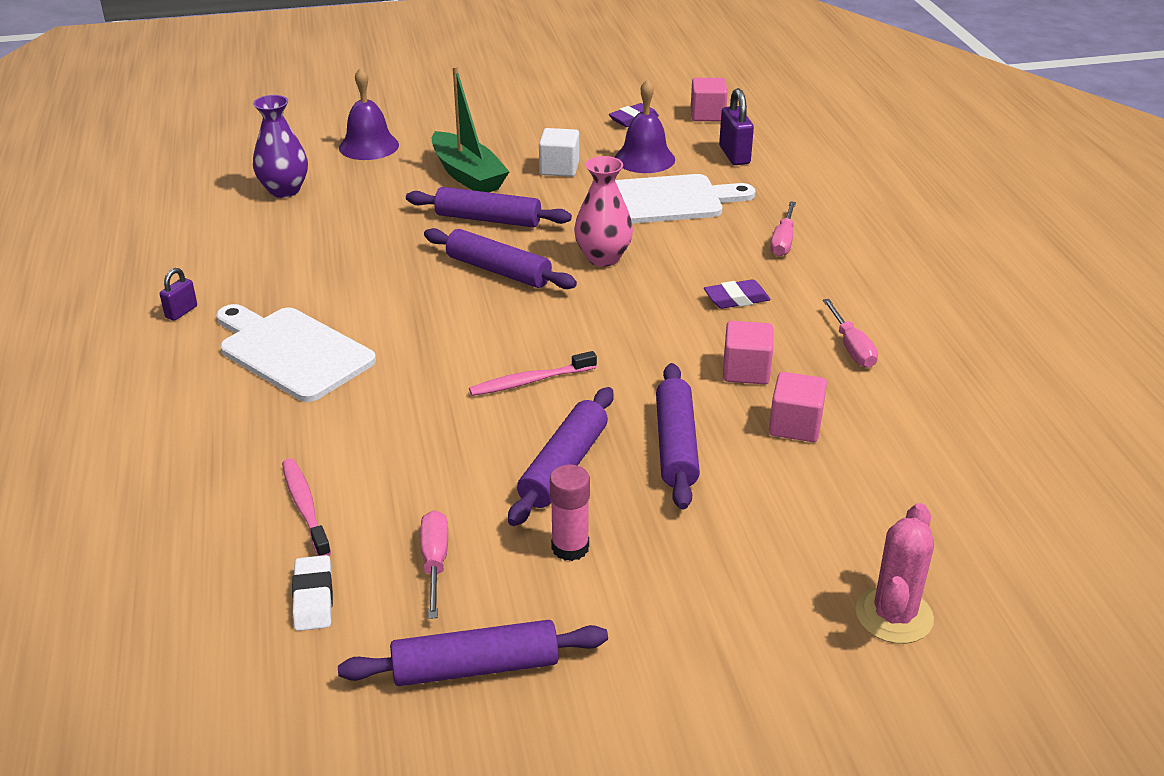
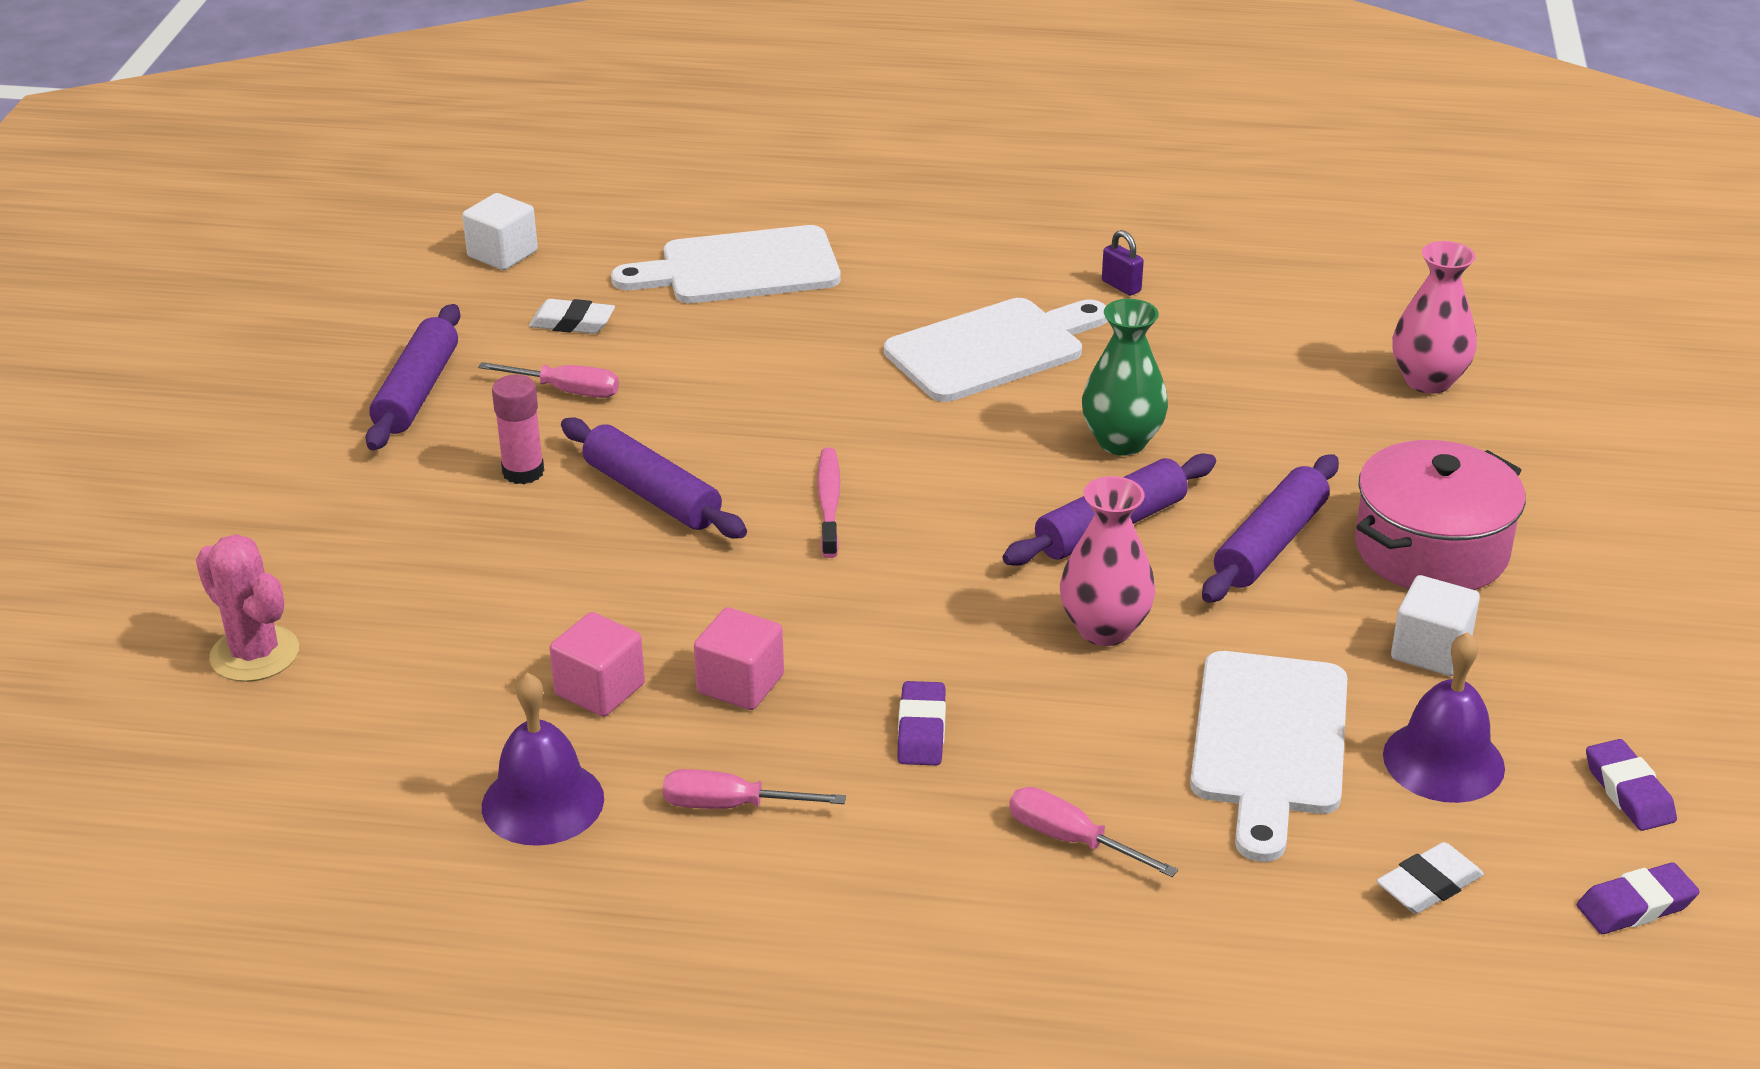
camera: 110 degrees right, 0 degrees up
(178, 704) = (502, 254): none -> white cube
(182, 515) = (741, 268): none -> white cutting board
(284, 190) = (1428, 381): purple vase -> pink vase
(305, 507) = (703, 331): pink toothbrush -> none
(369, 146) = (1568, 470): purple bell -> purple bell (543, 802)
(399, 281) = (1122, 442): none -> green vase
(467, 175) = (1431, 550): green boat -> pink pot
(676, 445) = (631, 582): purple rolling pin -> none
(707, 115) = (1635, 906): pink cube -> purple eraser
(734, 155) = (1429, 885): purple padlock -> white eraser

